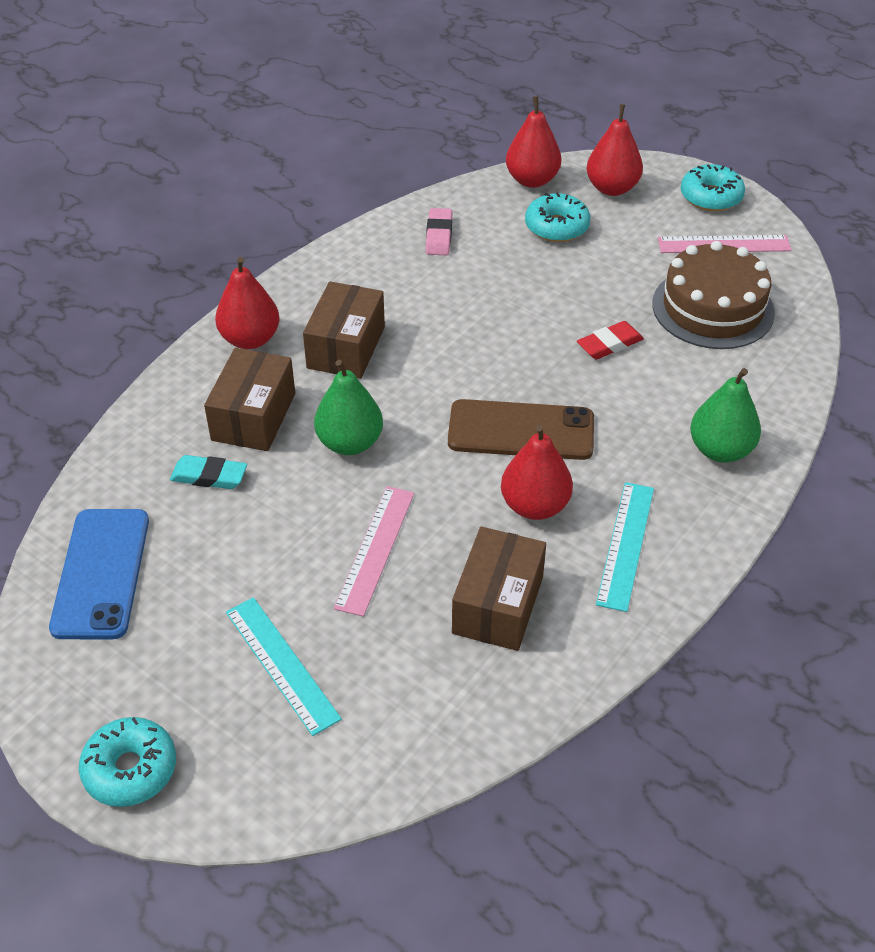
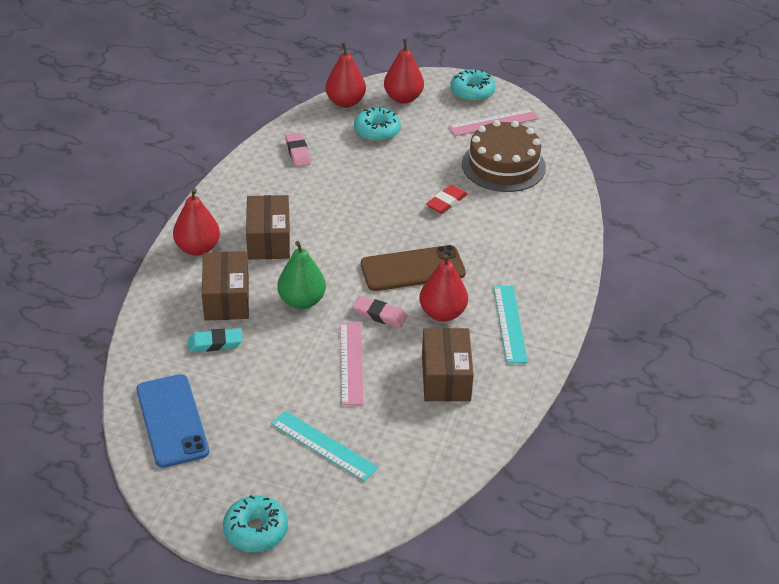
camera: 20 degrees left, 5 degrees down
(446, 488) = (380, 315): none -> pink eraser
(720, 450) = (544, 254): green pear -> none

